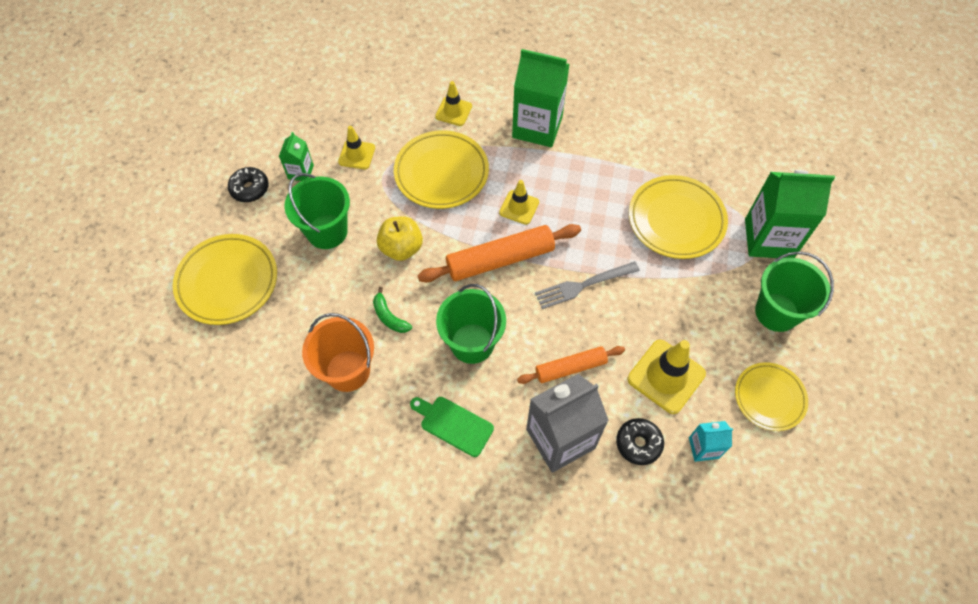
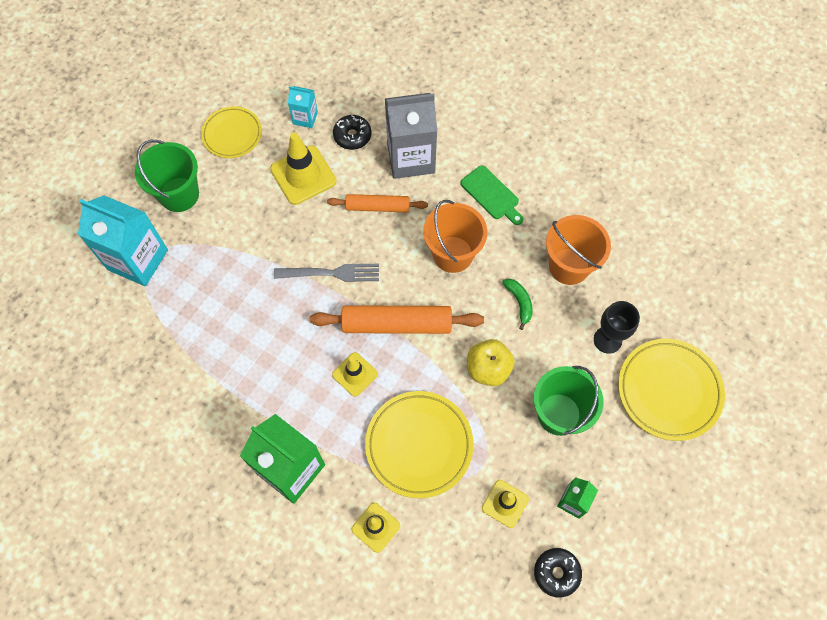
camera: 160 degrees left, 5 degrees up
(250, 189) = (633, 498): black donut -> black donut (556, 573)
(293, 309) = (607, 340): none -> black goblet
(472, 343) = (453, 254): green bucket -> orange bucket
(676, 220) = (210, 307): yellow plate -> none
(768, 238) = (138, 260): green carton -> turquoise carton

